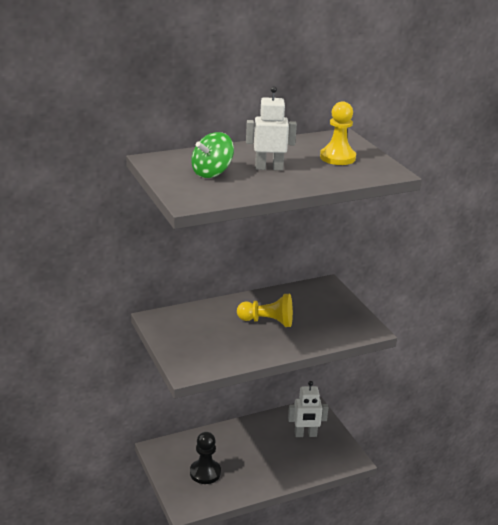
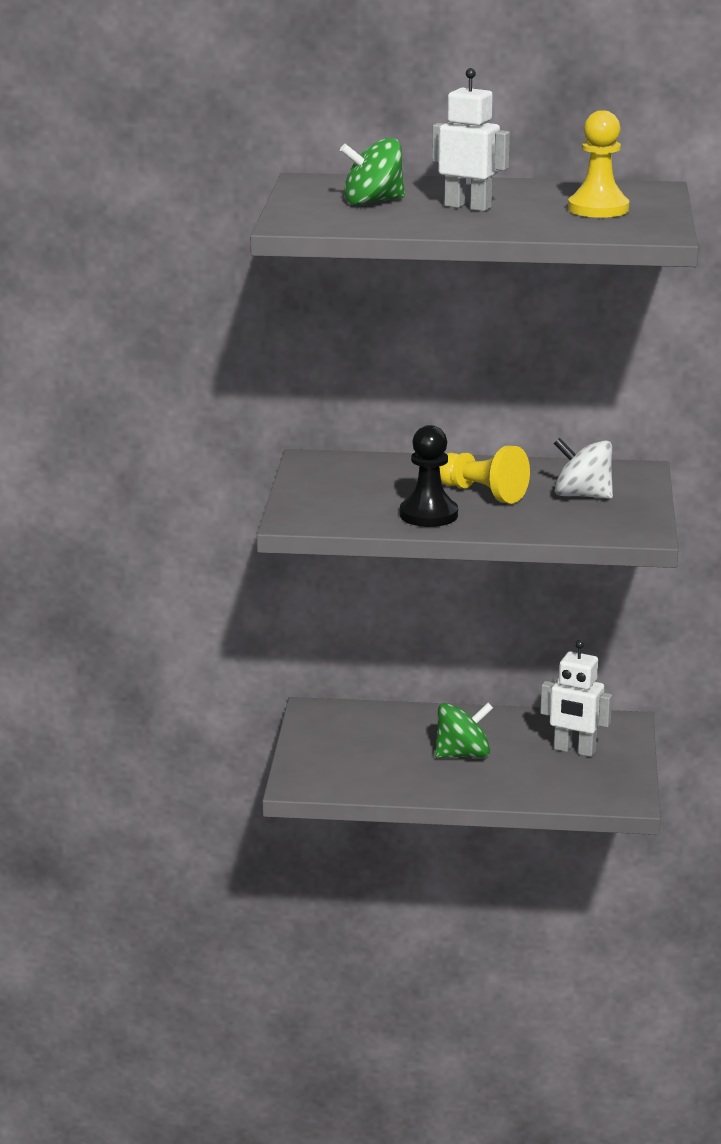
camera: 30 degrees right, 5 degrees down
(205, 473) = (364, 754): black pawn -> black pawn (428, 515)
(255, 456) = (463, 755): none -> green spinning top
(318, 310) = (582, 495): none -> white spinning top

